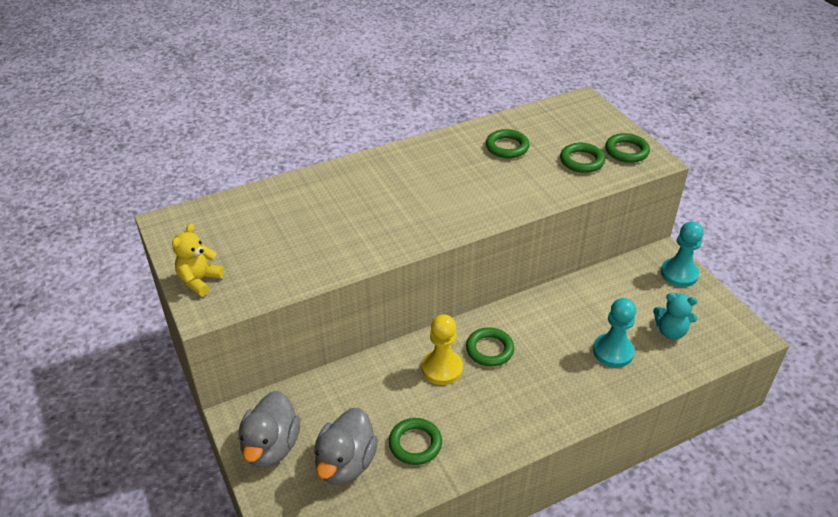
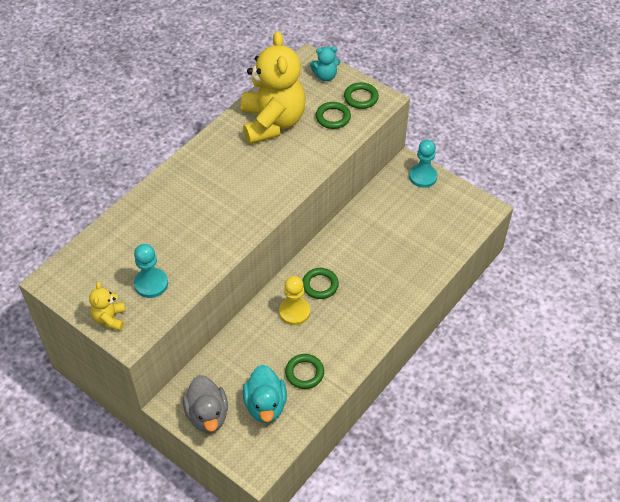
camera: 25 degrees left, 10 degrees up
(345, 463) = (265, 405): grey duck -> turquoise duck
(507, 147) = (272, 123): green ring -> yellow teddy bear
(613, 352) = (403, 255): turquoise pawn -> turquoise pawn (151, 284)
(670, 331) = (435, 225): turquoise teddy bear -> turquoise teddy bear (325, 76)

